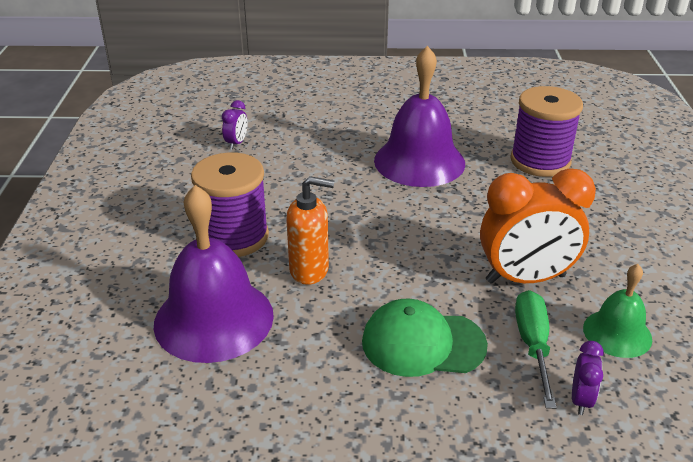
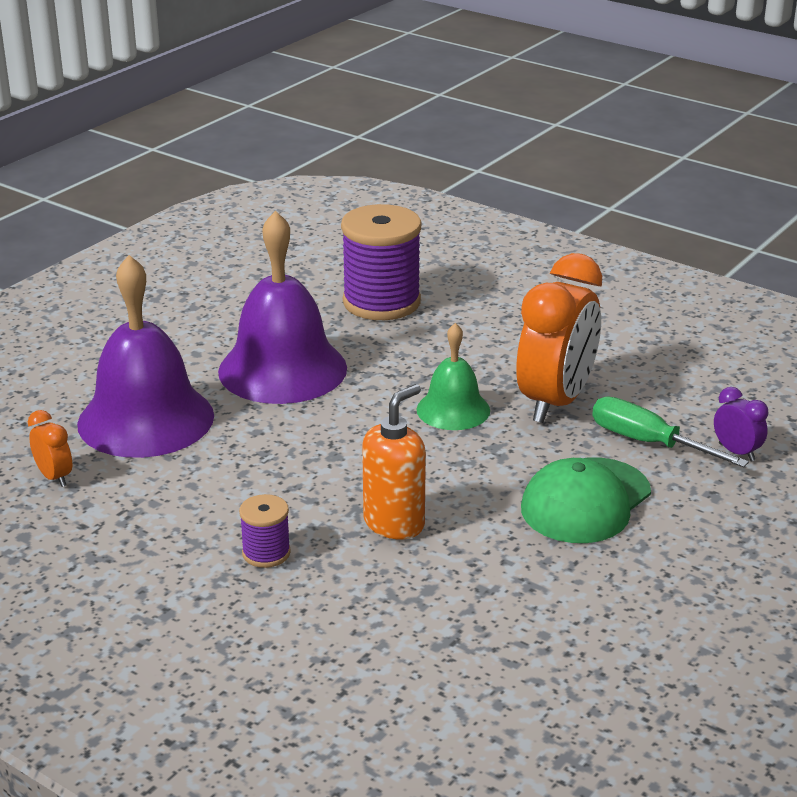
camera: 55 degrees left, 5 degrees down
(214, 319) = (405, 622): purple bell -> purple bell (146, 419)
(234, 237) = (266, 553): purple spool -> purple spool, size x0.48
(236, 143) = (54, 477): purple clock -> orange clock
(617, 333) = (676, 394): green bell -> green bell (453, 410)

